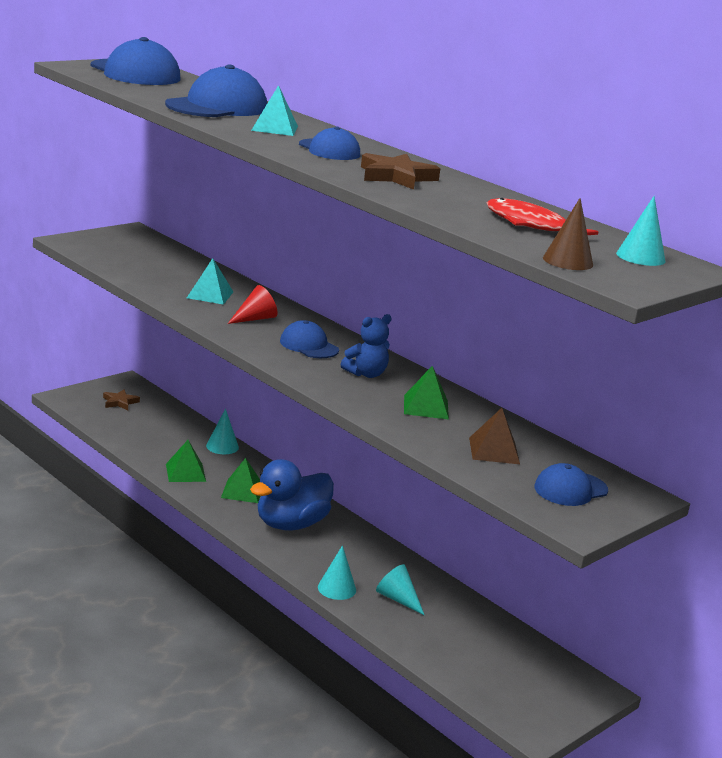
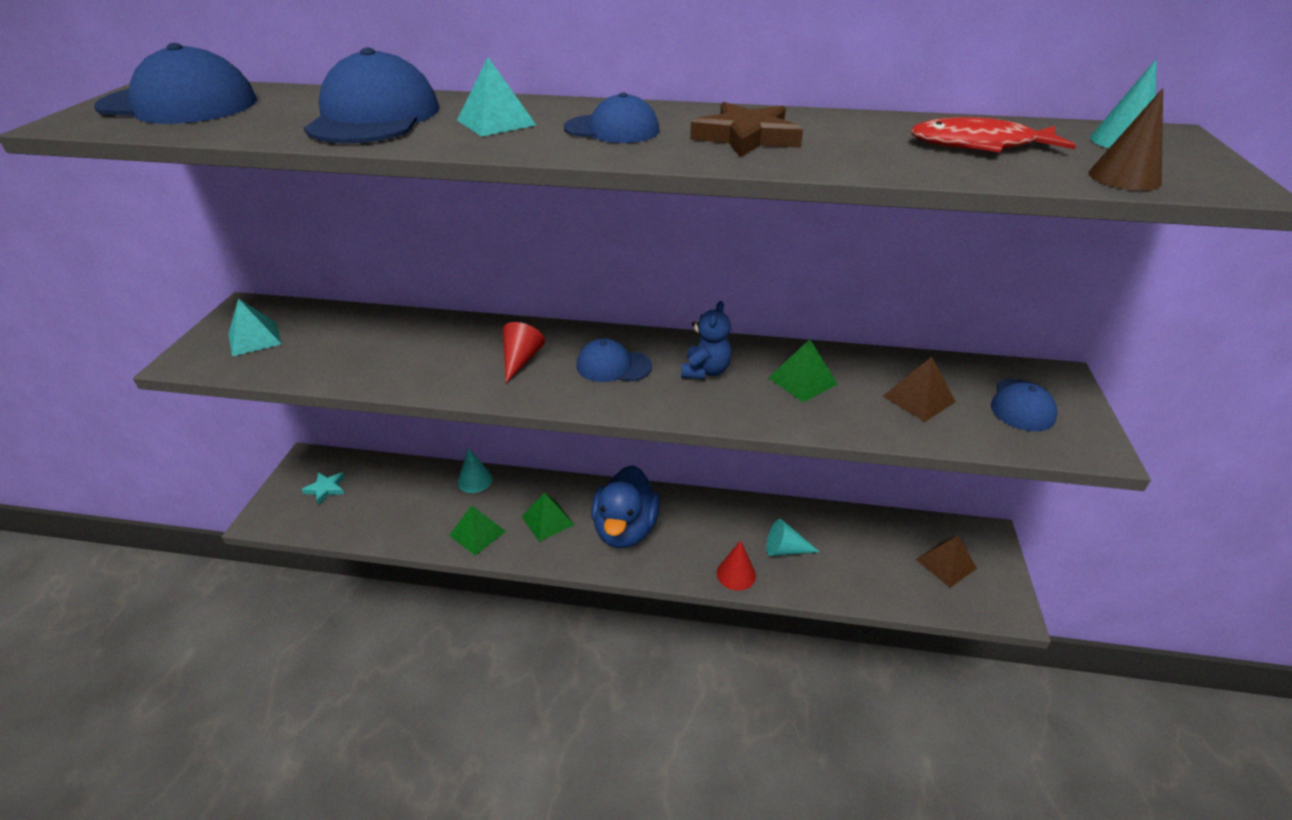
camera: 35 degrees left, 15 degrees up
(120, 402) = (326, 489): brown star -> turquoise star
(210, 295) = (437, 353): turquoise pyramid -> turquoise pyramid (254, 339)
(337, 588) = (736, 574): turquoise cone -> red cone
(524, 680) = (946, 564): none -> brown pyramid

